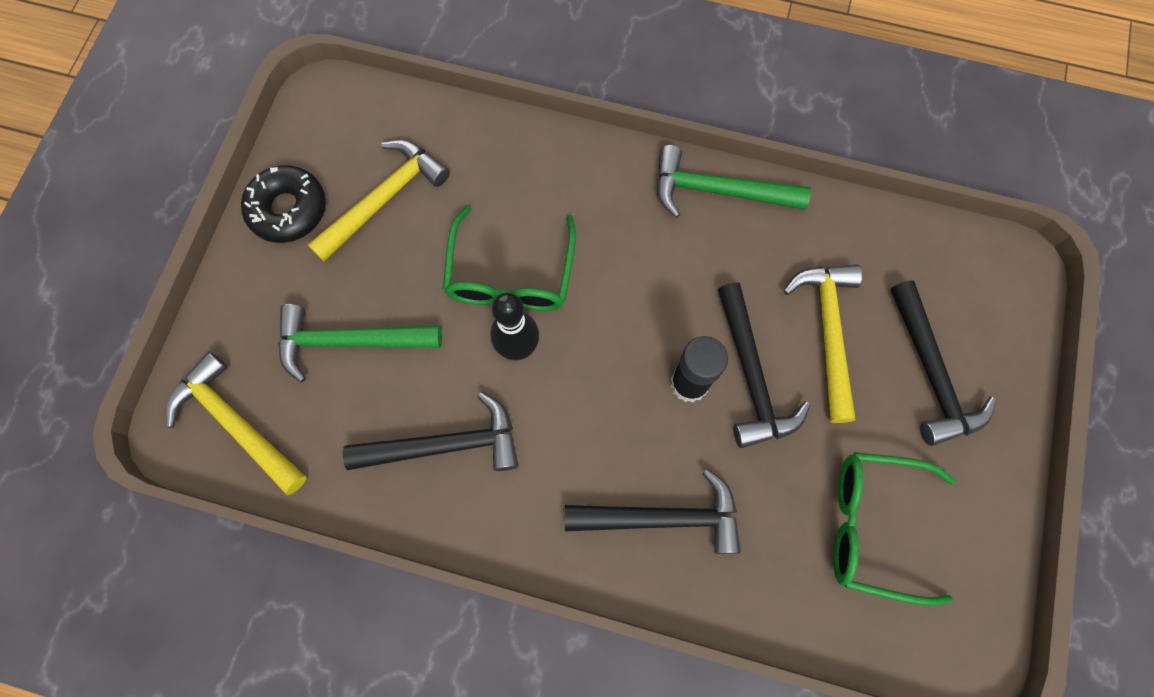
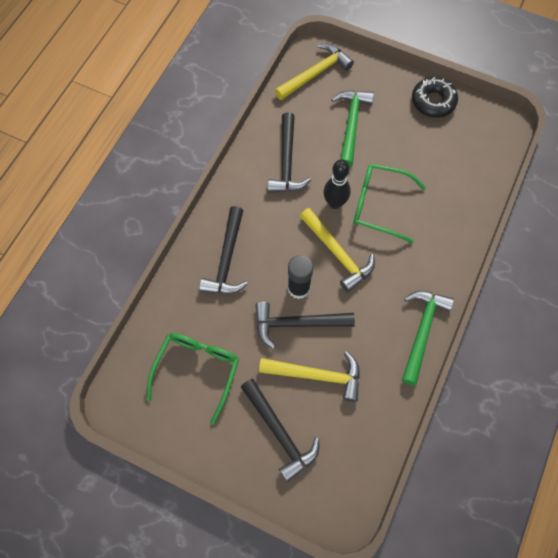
camera: 100 degrees right, 5 degrees down
(384, 199) = (435, 147): yellow hammer -> yellow hammer (338, 254)
(931, 373) = (280, 433): black hammer -> black hammer turned 120 degrees counterclockwise

